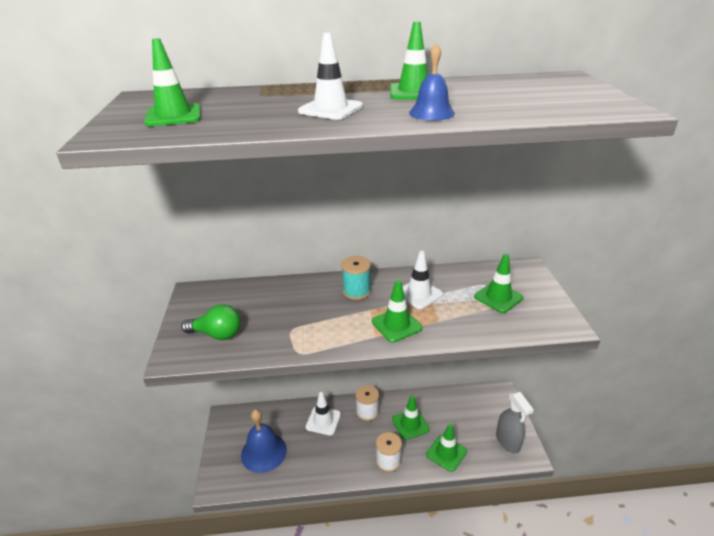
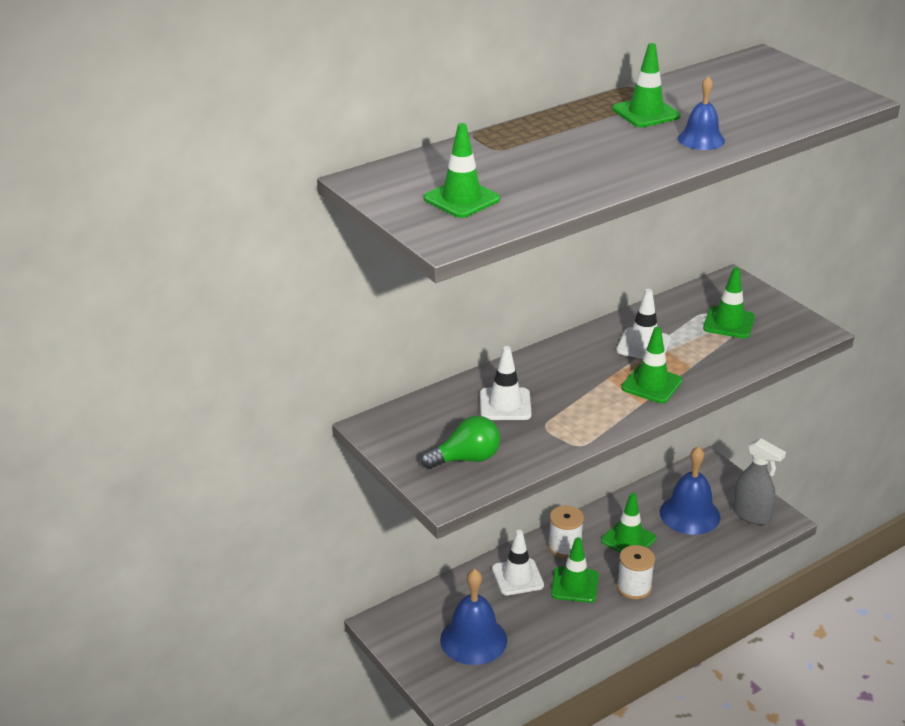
camera: 30 degrees left, 0 degrees up
(330, 109) = (602, 155): white traffic cone -> white traffic cone (505, 404)
(356, 291) = (571, 363): turquoise spool -> none
(446, 453) = (693, 553): green traffic cone -> green traffic cone (574, 585)
(464, 423) = (689, 514): none -> blue bell

